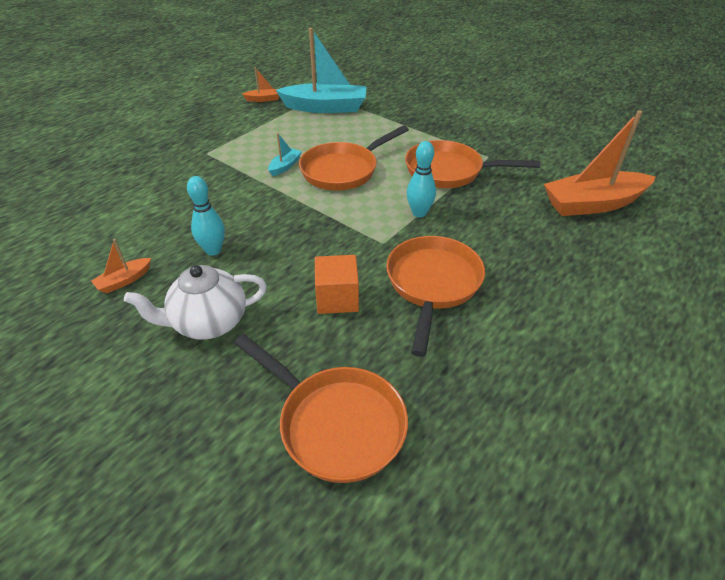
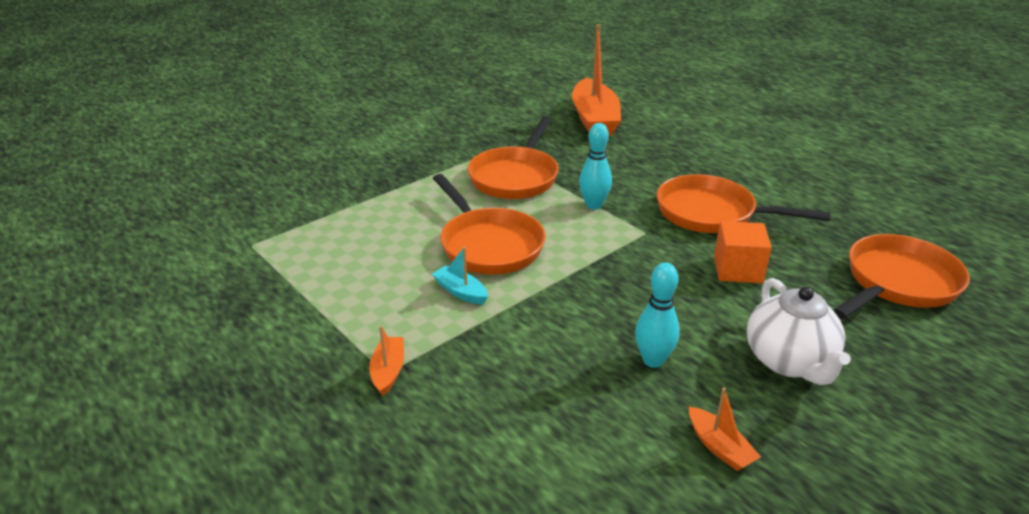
camera: 80 degrees left, 10 degrees down
(264, 99) = (222, 305): orange boat -> orange boat (388, 371)
(325, 107) = (300, 245): turquoise boat -> none

